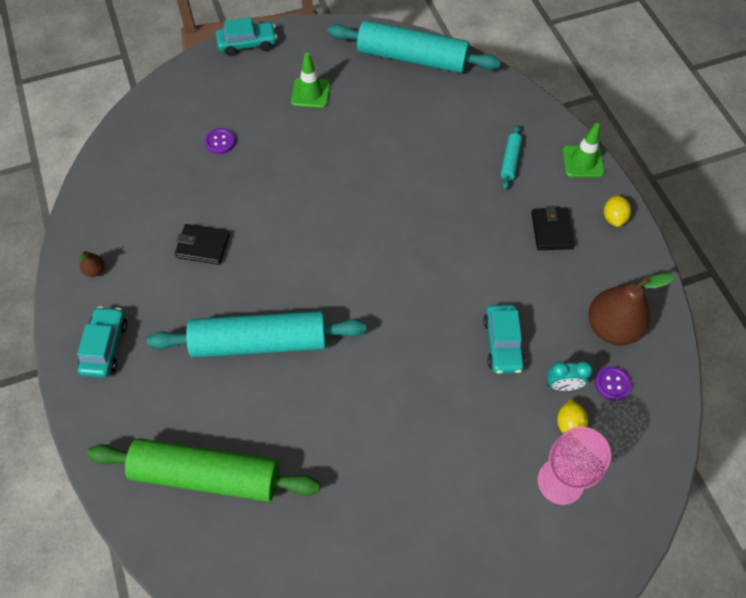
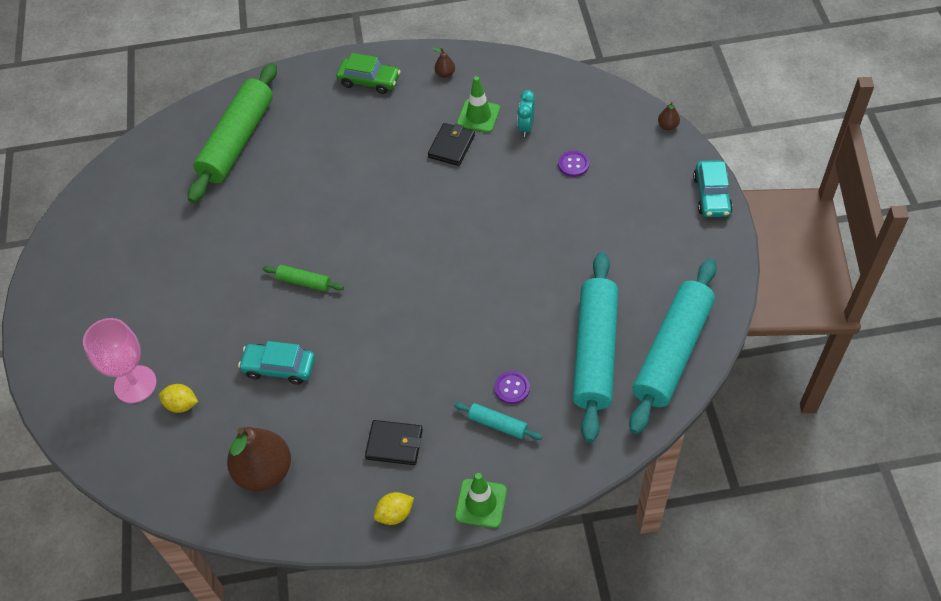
camera: 105 degrees right, 5 degrees down
(105, 347) = (369, 81): turquoise car -> green car
(167, 78) = (667, 126): none -> brown pear
(259, 342) = (341, 181): turquoise rolling pin -> turquoise rolling pin (595, 352)
(310, 93) = (629, 246): green traffic cone -> green traffic cone (478, 116)
(398, 346) = (304, 282): none -> green rolling pin
(563, 385) = (220, 409): turquoise clock -> turquoise clock (526, 127)
(612, 384) = (206, 454): purple button -> purple button (512, 388)
(613, 218) = (395, 514): yellow lemon -> yellow lemon turned 45 degrees counterclockwise

